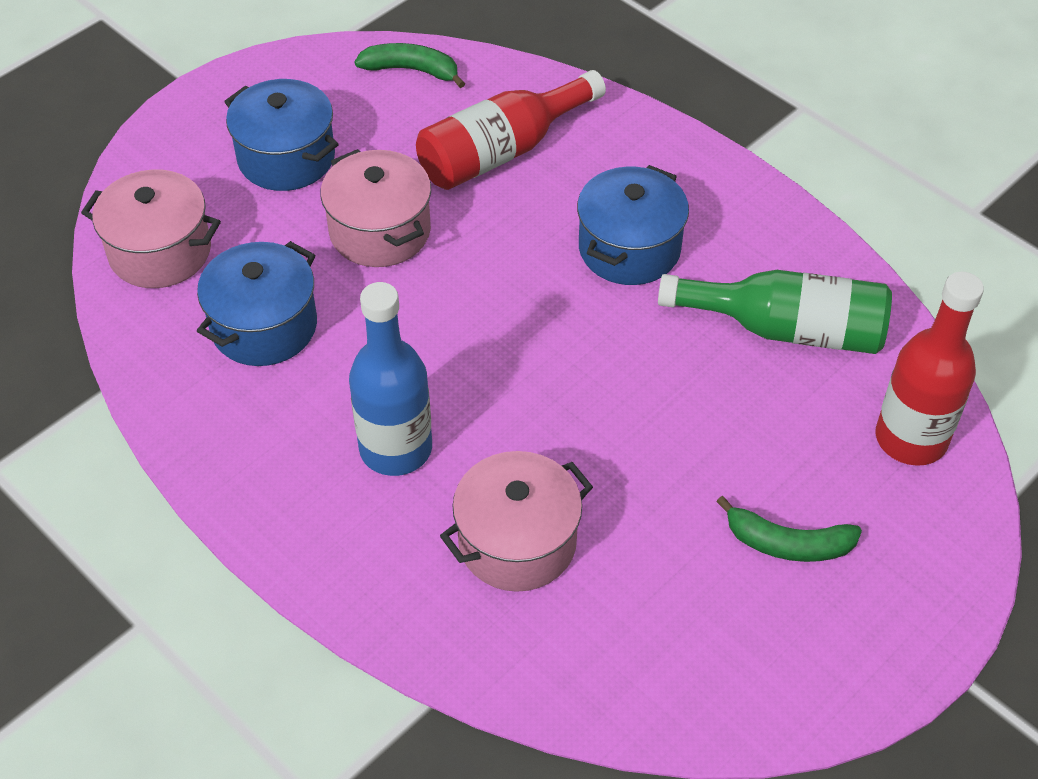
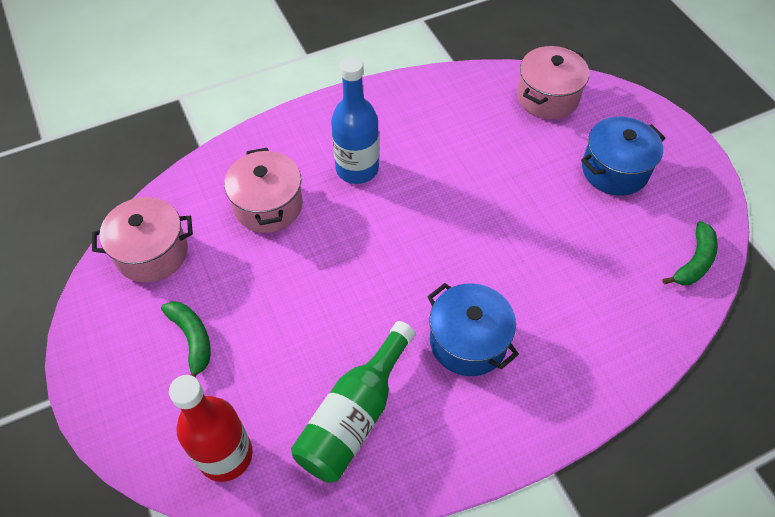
camera: 110 degrees right, 5 degrees up
(264, 326) = (471, 131): blue pot -> none
(380, 231) = (531, 203): pink pot -> pink pot (152, 253)
(501, 151) = (590, 293): red bottle -> none
(787, 543) = (192, 340): green banana -> green banana turned 120 degrees clockwise

